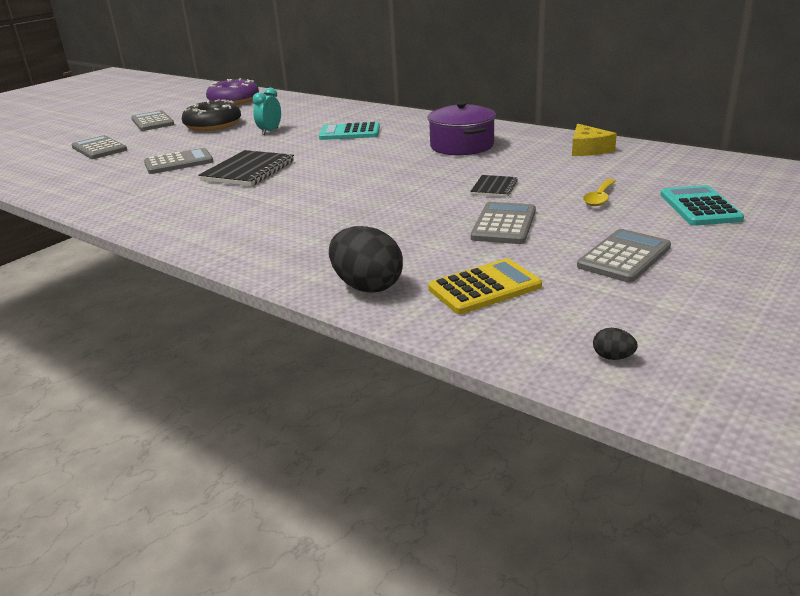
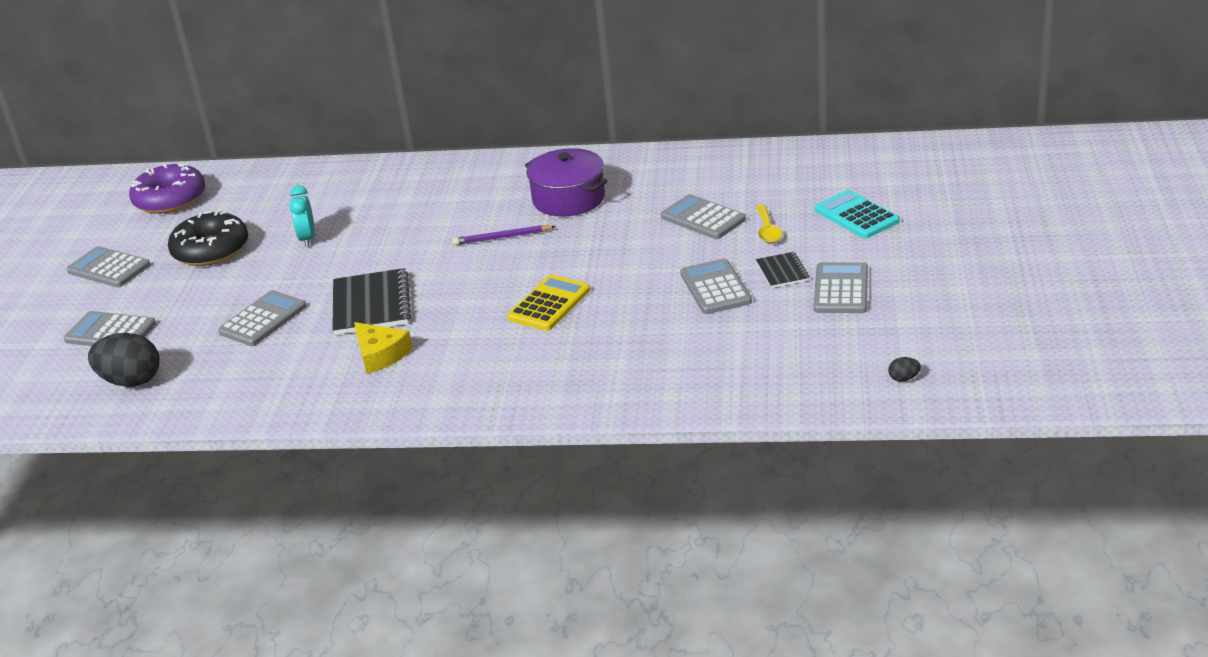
camera: 30 degrees left, 5 degrees up
(350, 133) = (414, 214): turquoise calculator -> none
(367, 286) = (670, 389): black egg -> black egg (131, 381)
(385, 156) = (502, 237): none -> purple pencil
(484, 288) = (764, 356): yellow calculator -> yellow calculator (549, 304)
(494, 188) = (662, 247): black notebook -> black notebook (782, 271)
(551, 178) = (703, 218): none -> grey calculator
(588, 149) = (701, 168): yellow cheese -> yellow cheese (380, 355)

